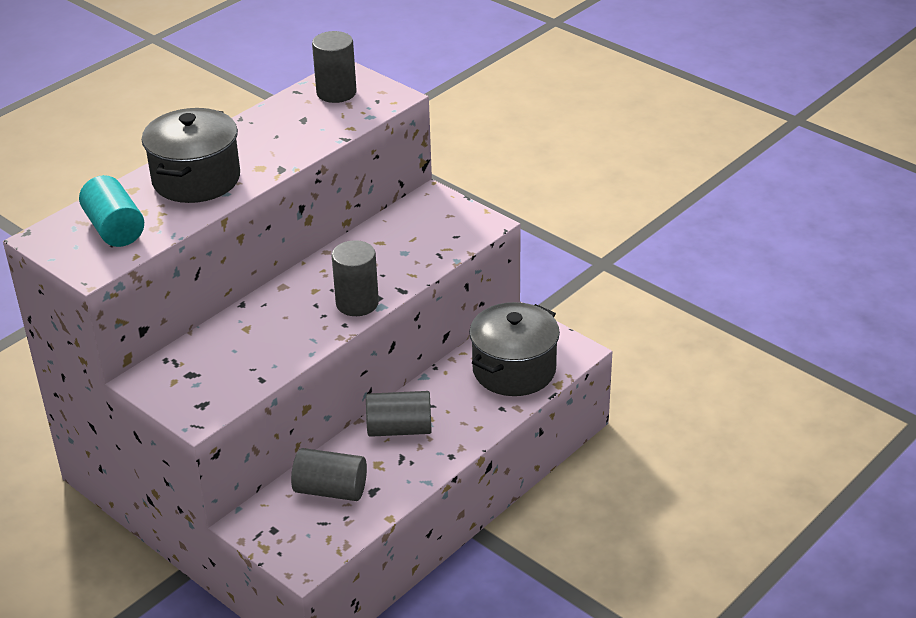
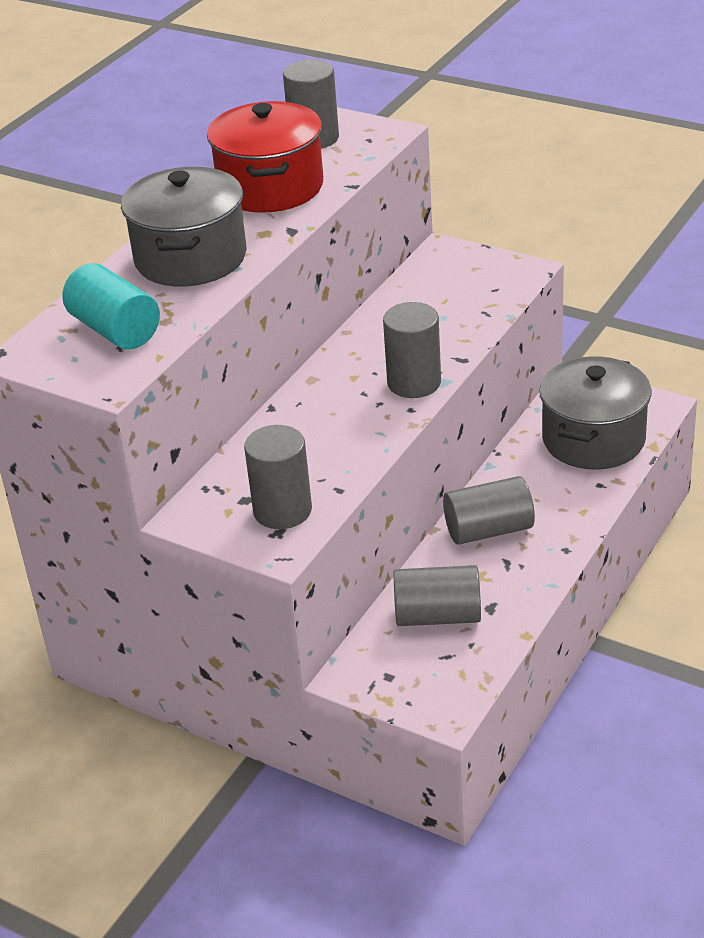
camera: 10 degrees left, 0 degrees up
(213, 388) = (282, 510): none -> grey cylinder
(283, 130) = (270, 187): none -> red pot

